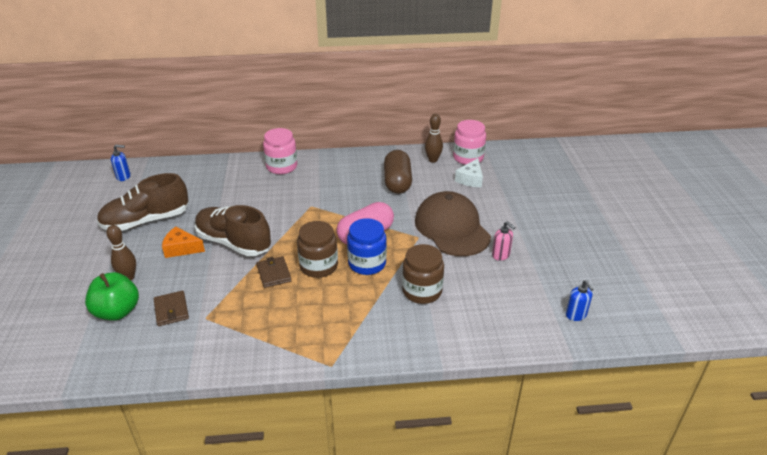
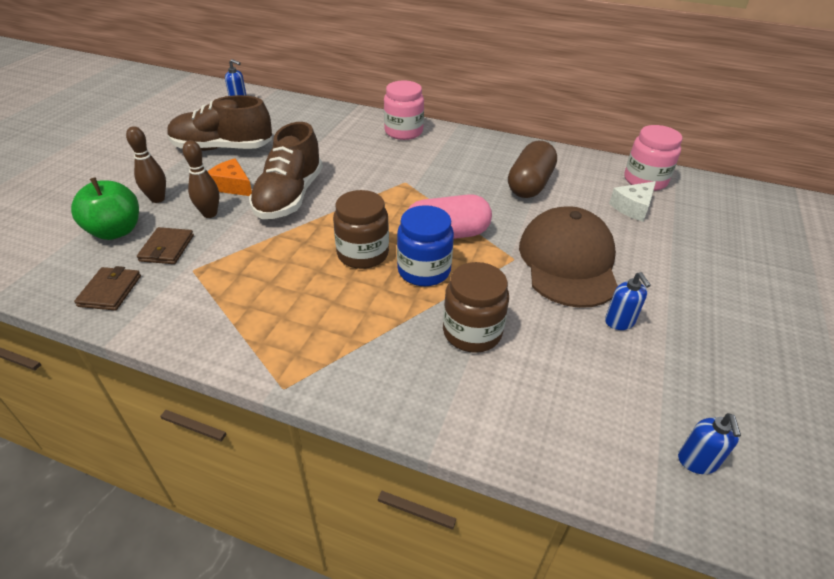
camera: 25 degrees right, 5 degrees up
(234, 243) = (289, 196): brown shoe -> brown shoe turned 135 degrees counterclockwise
(274, 273) = (305, 245): brown wallet -> brown wallet (110, 291)
(433, 160) = (594, 171): brown bowling pin -> brown bowling pin (210, 214)
(501, 255) = (619, 322): pink soap dispenser -> blue soap dispenser

